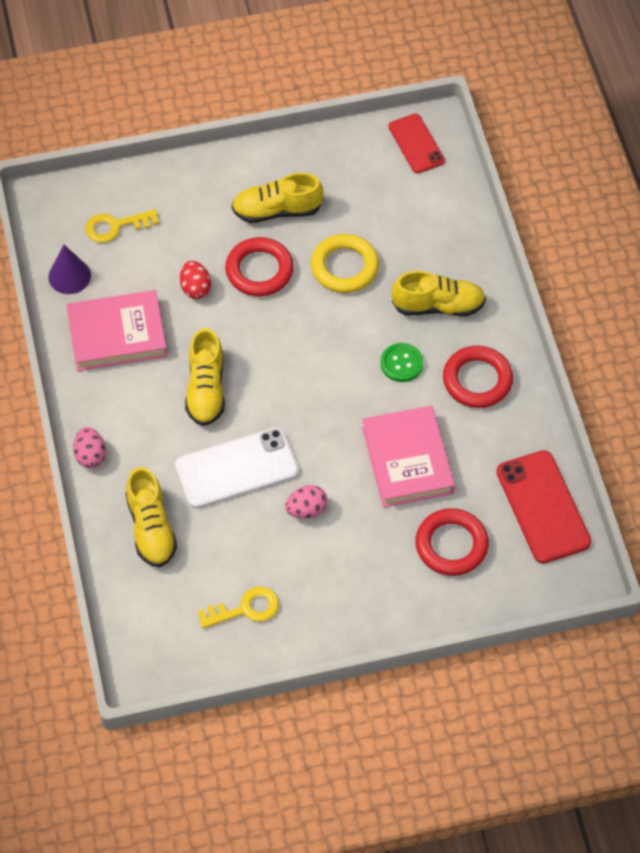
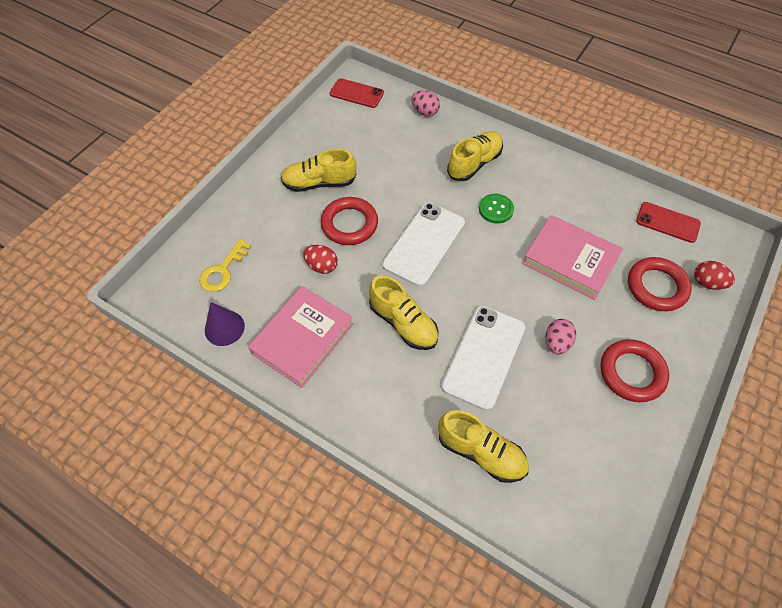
camera: 45 degrees left, 0 degrees up
(90, 455) = (379, 440): pink egg -> pink egg (425, 112)
(245, 609) = (607, 447): yellow key -> none
(277, 210) = (319, 183): yellow shoe -> yellow shoe turned 45 degrees clockwise
(301, 340) = (424, 244): none -> white phone
(344, 267) = (397, 183): yellow ring -> none
(477, 380) = (545, 185): red ring -> red ring (632, 372)
(501, 581) = (707, 283): none -> red egg
(543, 507) = (667, 222): red phone -> red phone, size x0.64

